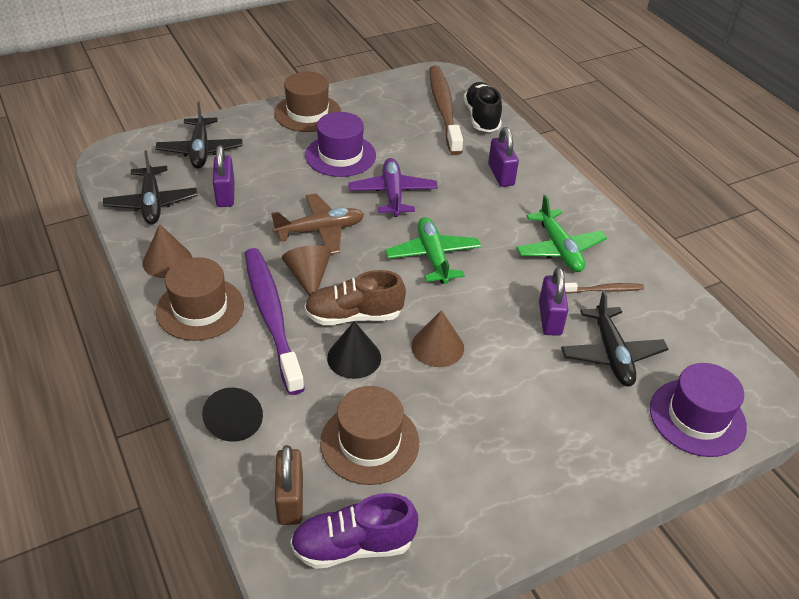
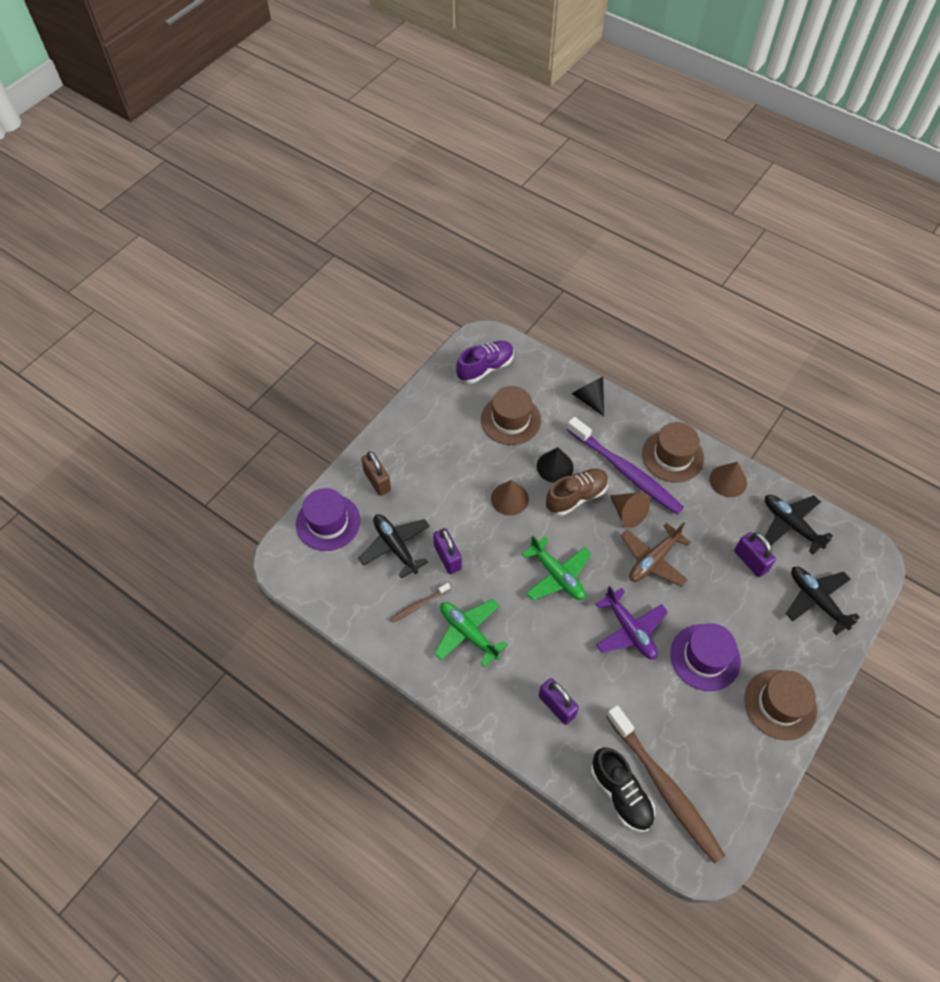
camera: 155 degrees right, 15 degrees up
(290, 499) = (530, 374): brown padlock -> brown padlock (377, 481)

